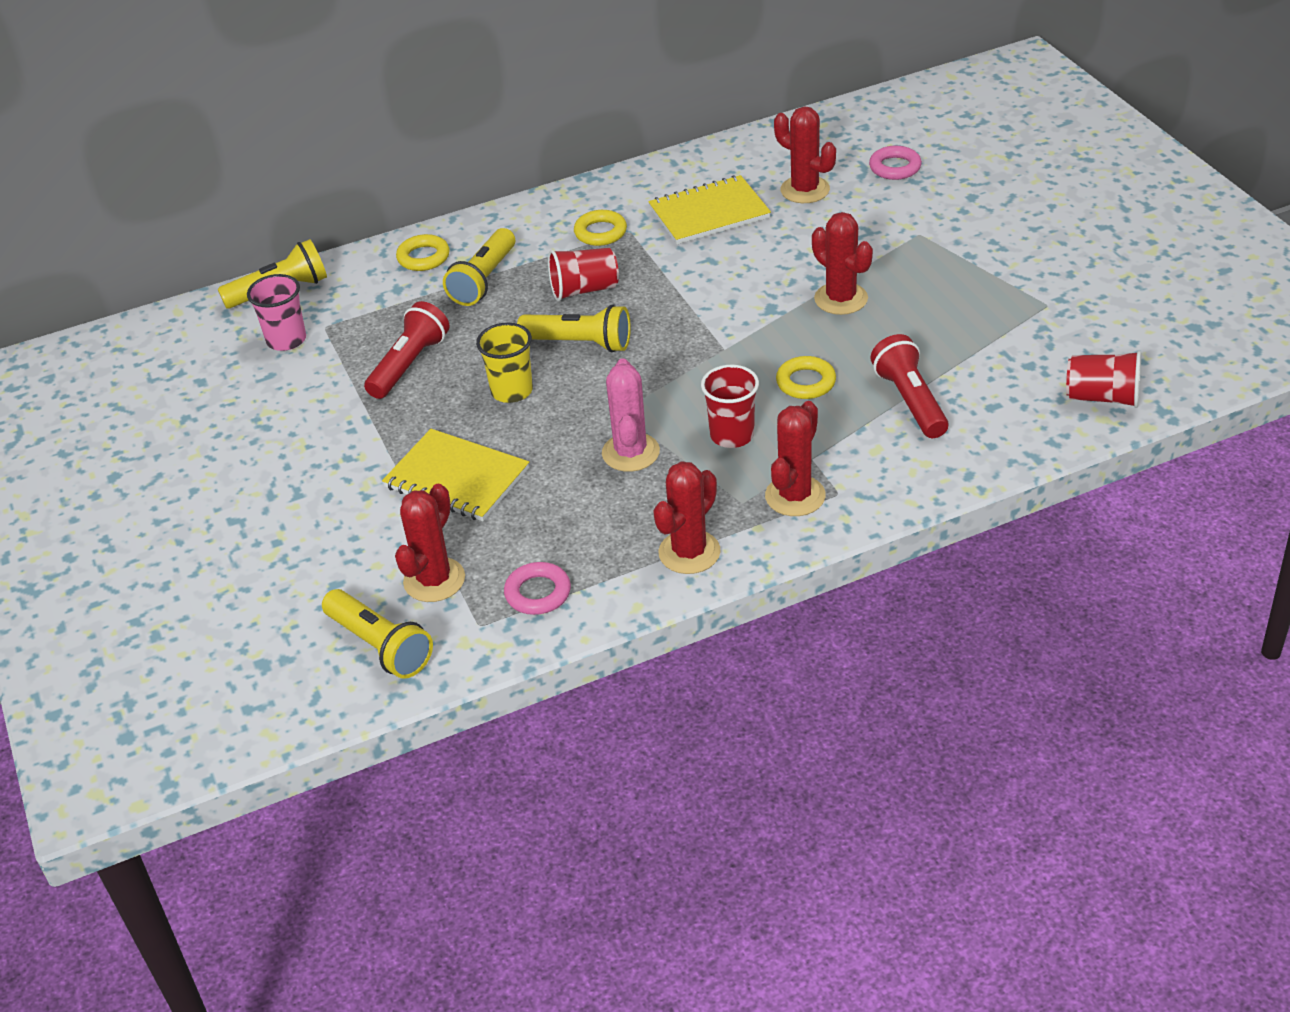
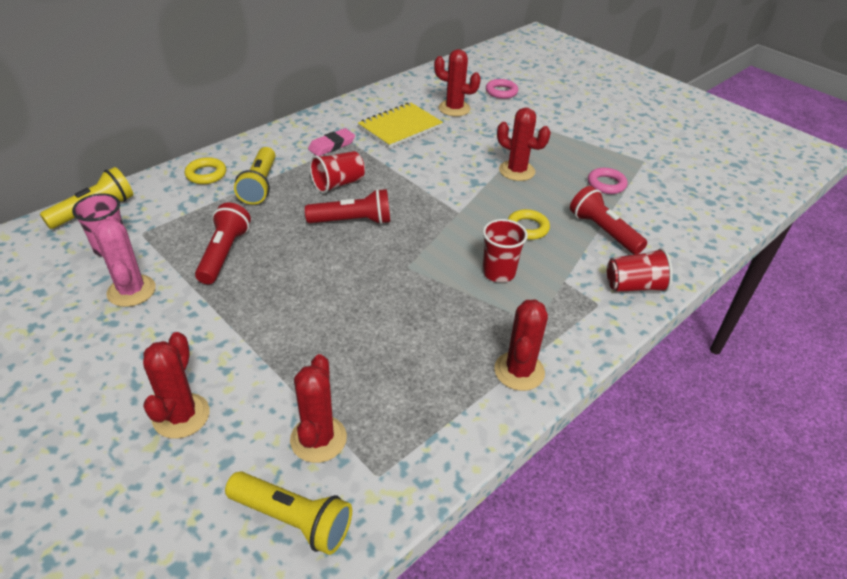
camera: 25 degrees left, 0 degrees up
(456, 478) = (300, 341): yellow notebook -> none
(512, 391) = (316, 263): yellow cup -> none
(538, 593) = (415, 432): pink ring -> pink ring (606, 184)
(580, 343) = (353, 221): yellow flashlight -> red flashlight
(600, 232) = (332, 145): yellow ring -> pink eraser
(630, 452) = (431, 297): pink cactus -> pink cactus (131, 291)
(795, 496) = (570, 311): red cactus -> red cactus (181, 416)
(1102, 397) = (717, 213): red cup -> red cup (634, 286)

